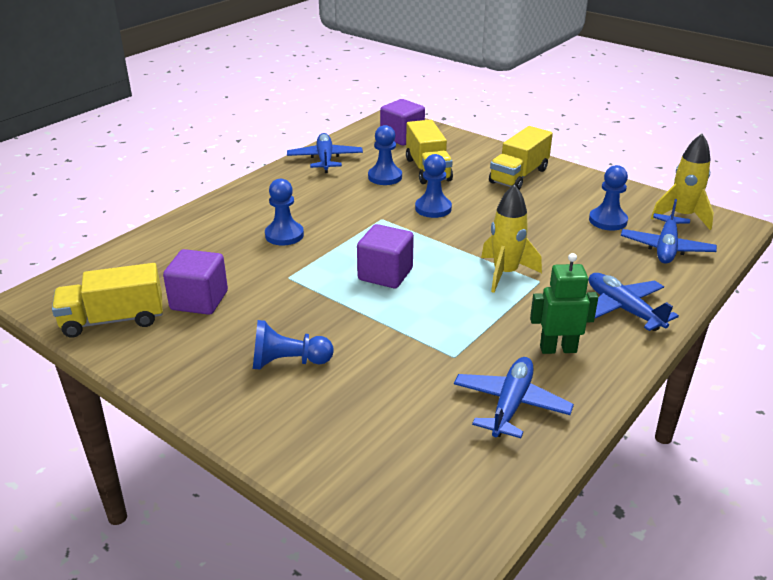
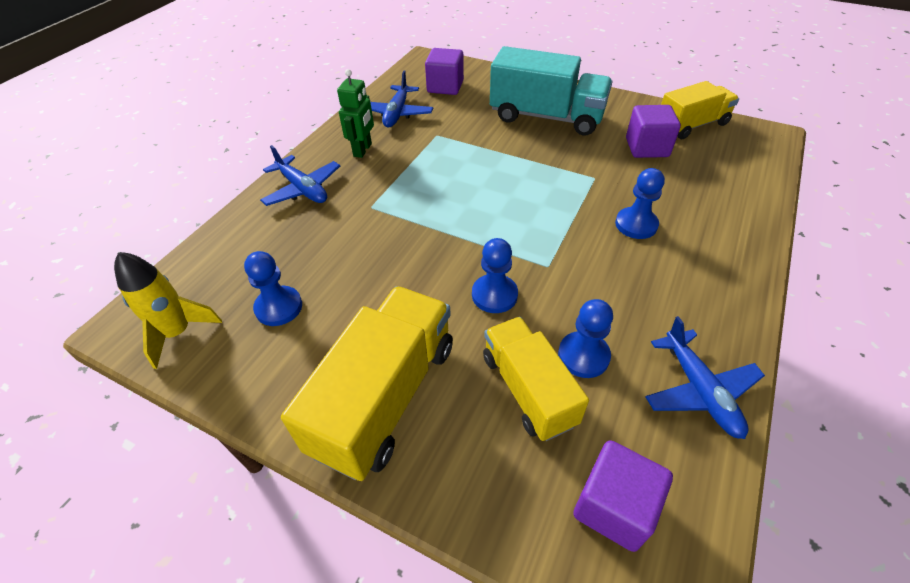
camera: 170 degrees right, 15 degrees up
(288, 362) = (546, 117): blue pawn -> turquoise truck
(385, 274) = (512, 193): purple cube -> purple cube (445, 87)
(505, 273) = (402, 210): yellow rocket -> none
(519, 176) = (385, 397): yellow truck -> yellow truck, size x1.52
(558, 349) = (363, 150): green robot -> green robot turned 60 degrees counterclockwise
(666, 247) = (228, 271): blue plane -> none

